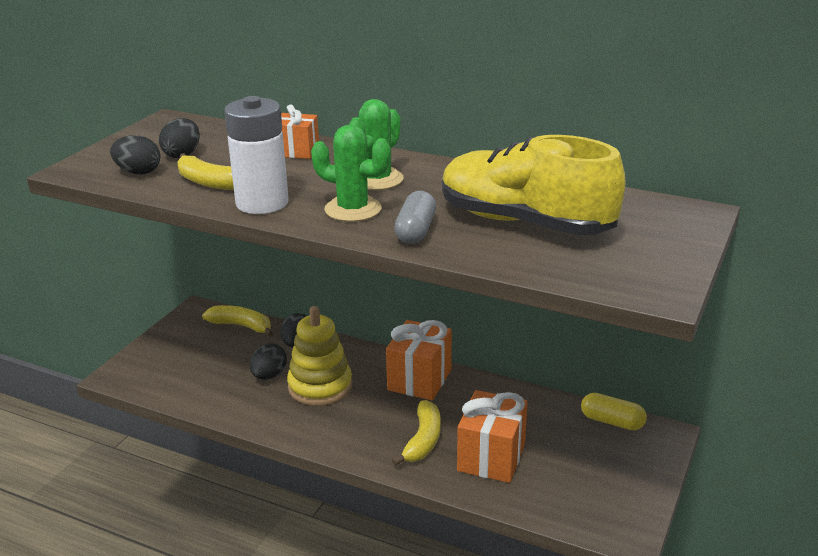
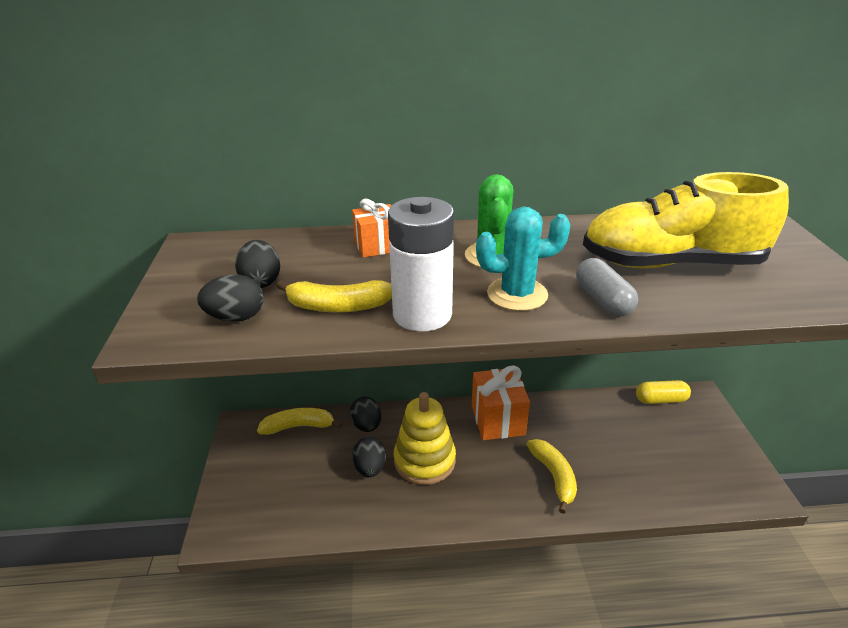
camera: 30 degrees left, 5 degrees up
(353, 209) = (517, 294): green cactus -> turquoise cactus
(491, 457) = (616, 469): orange gift -> none

